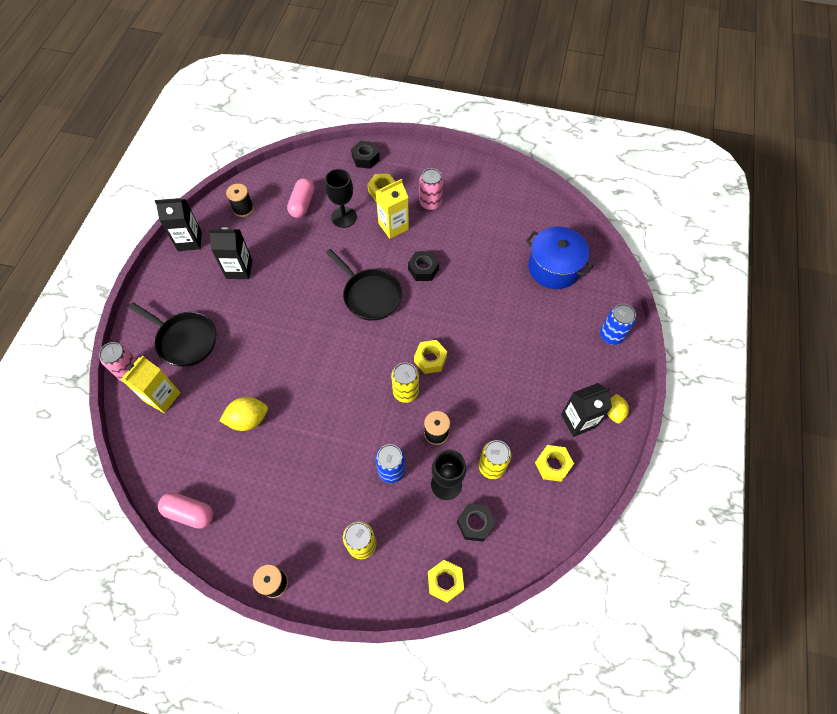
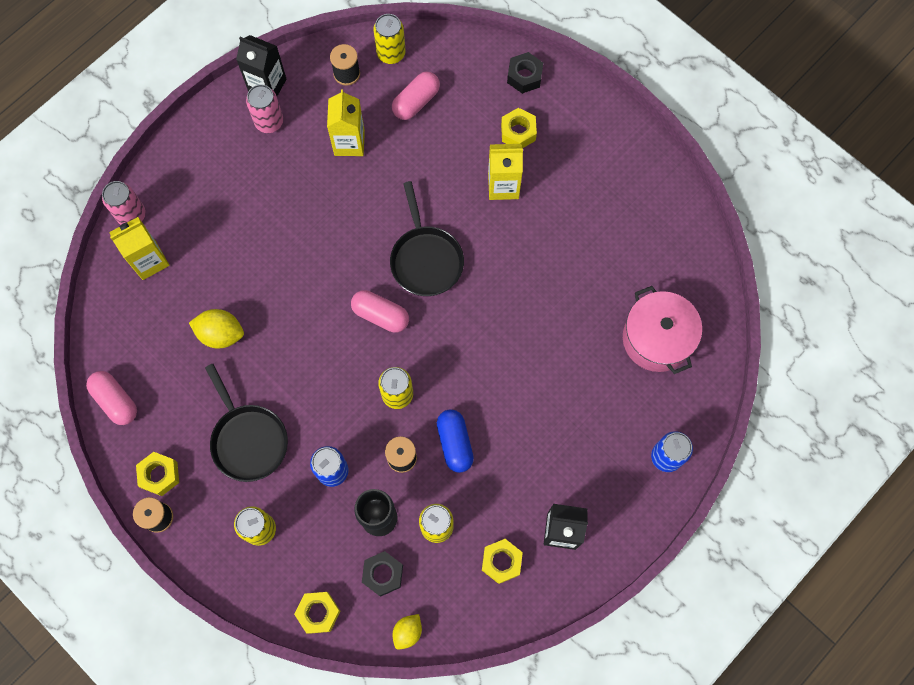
camera: 30 degrees right, 10 degrees up
(185, 340) = (203, 207): black pan -> black pan (248, 440)
(239, 269) = (302, 150): black carton -> none
(267, 184) = (391, 53): none -> yellow can
(270, 249) = (349, 142): none -> yellow carton
(344, 217) = (453, 144): black goblet -> none
(360, 346) = (380, 315): none -> pink capsule
(423, 269) = (504, 259): black nut -> none
(430, 203) = (565, 178): pink can -> pink can (269, 122)
(430, 359) = (446, 372): yellow nut -> yellow nut (159, 475)
(467, 403) = (455, 443): none -> blue capsule
(554, 267) = (656, 339): blue pot -> pink pot
(614, 412) = (607, 545): yellow lemon -> yellow lemon (407, 632)

